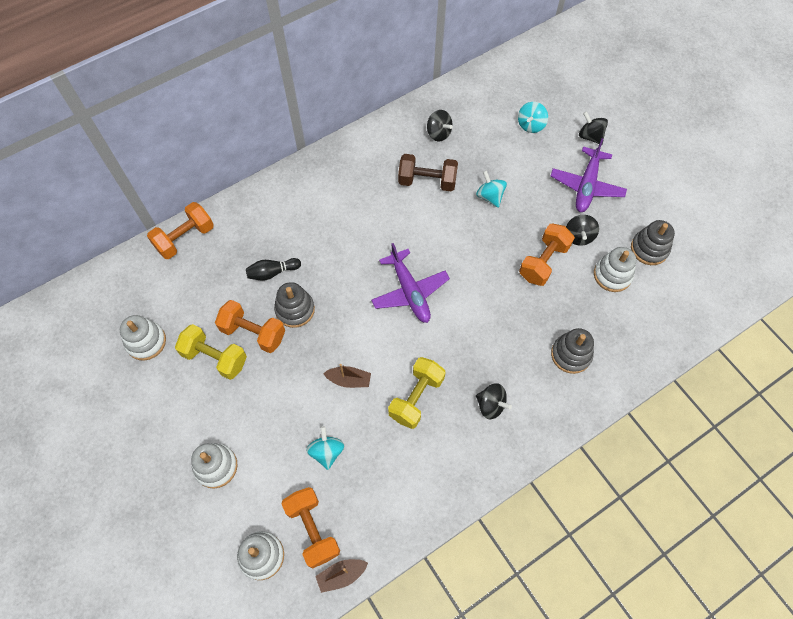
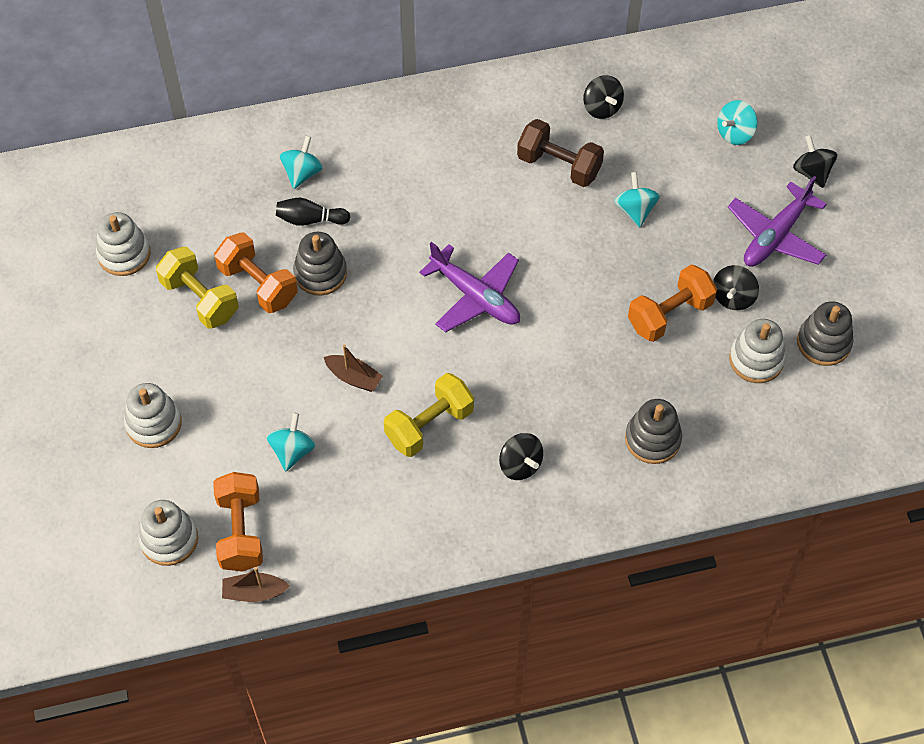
camera: 20 degrees right, 5 degrees down
(185, 238) = (217, 144): orange dumbbell -> none
(254, 240) = (302, 173): none -> turquoise spinning top
(409, 292) = (475, 297): purple plane -> purple plane turned 45 degrees counterclockwise

